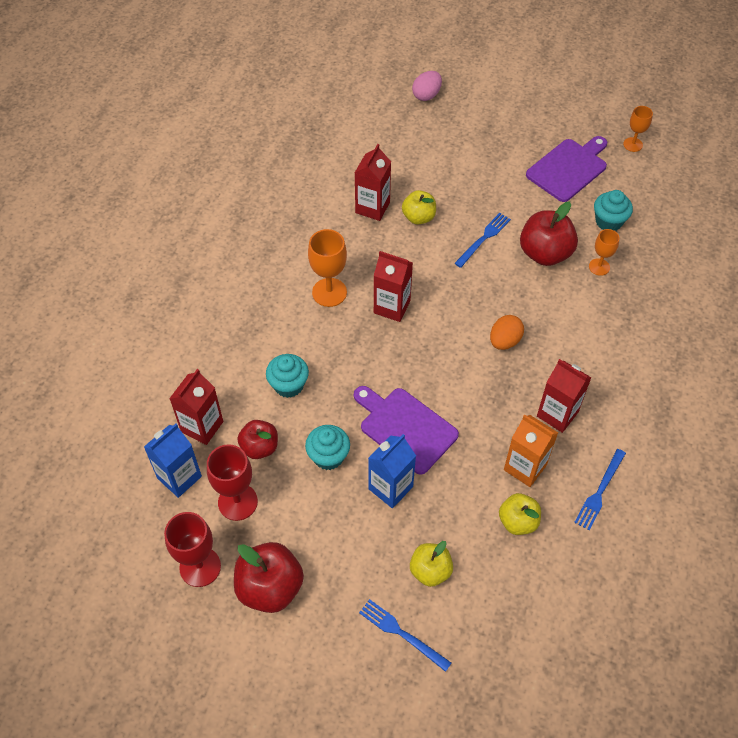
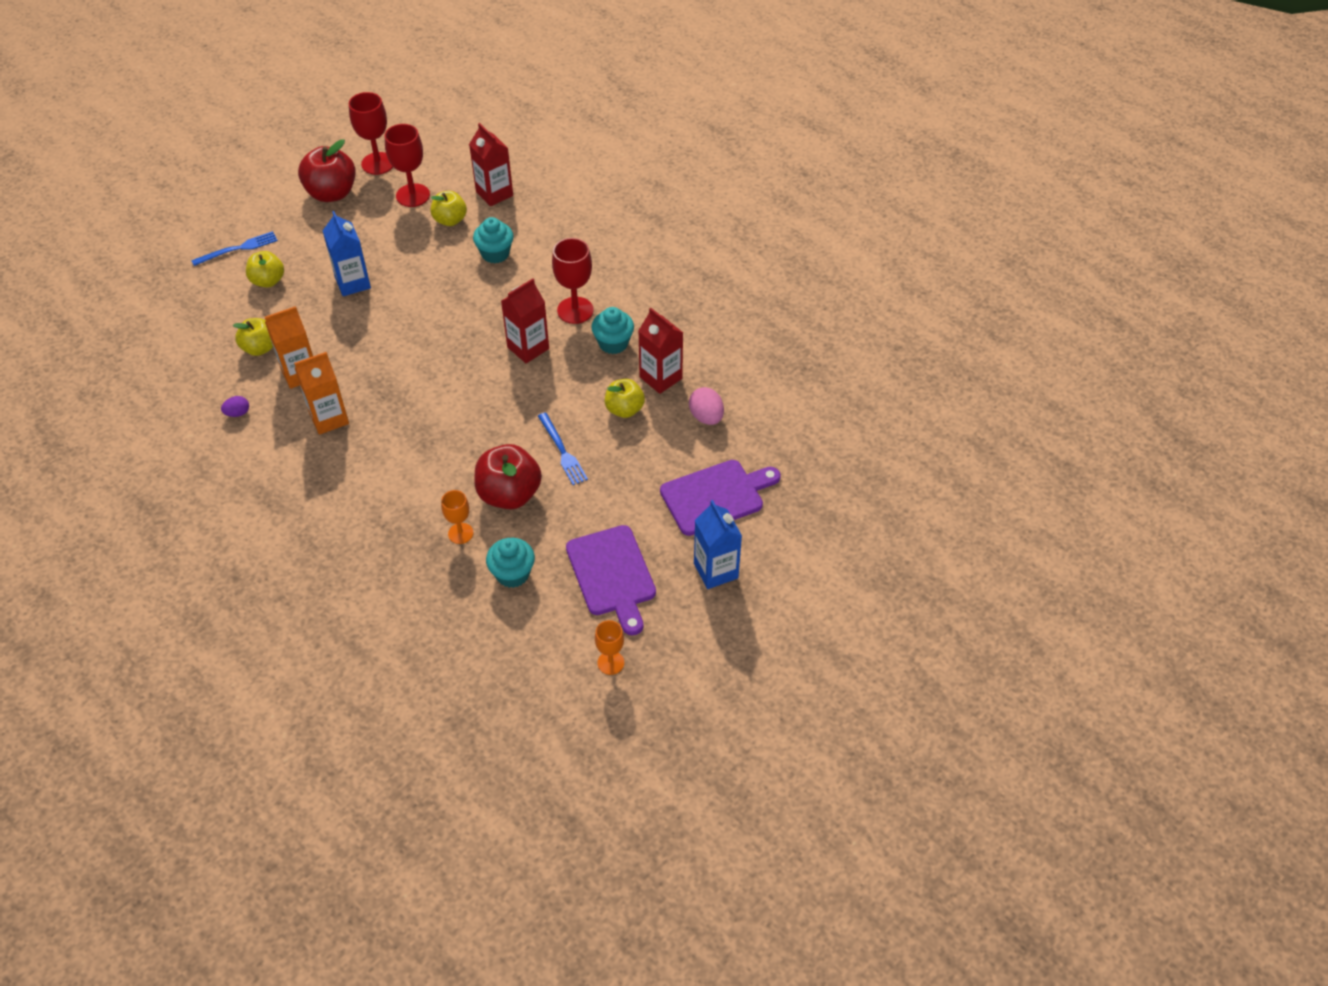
camera: 115 degrees right, 5 degrees down
(179, 477) = (459, 171): blue carton -> blue carton (716, 570)
(259, 447) = (450, 220): red apple -> yellow apple
(328, 456) = (410, 256): turquoise cupcake -> turquoise cupcake (613, 343)
(329, 292) = (575, 310): orange goblet -> red goblet
(405, 428) = (398, 311): purple cutting board -> purple cutting board (716, 496)
(426, 95) = (806, 488): pink egg -> pink egg (706, 417)
(504, 341) = (431, 414): orange egg -> none
(557, 414) = (329, 418): red carton -> orange carton
(599, 491) = (238, 413): blue fork -> purple egg

